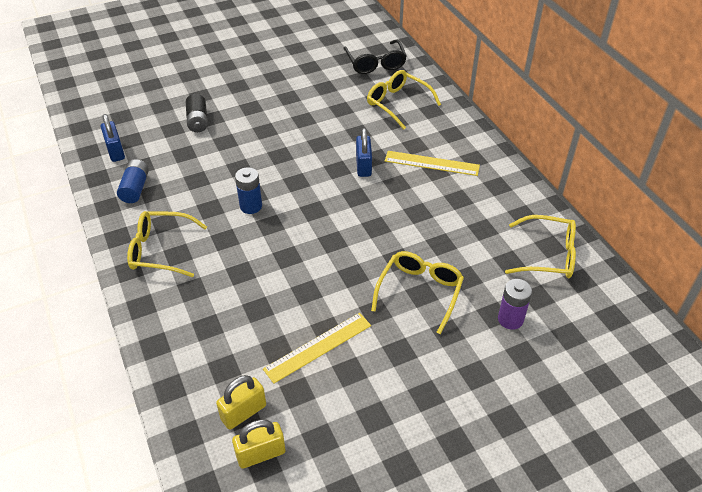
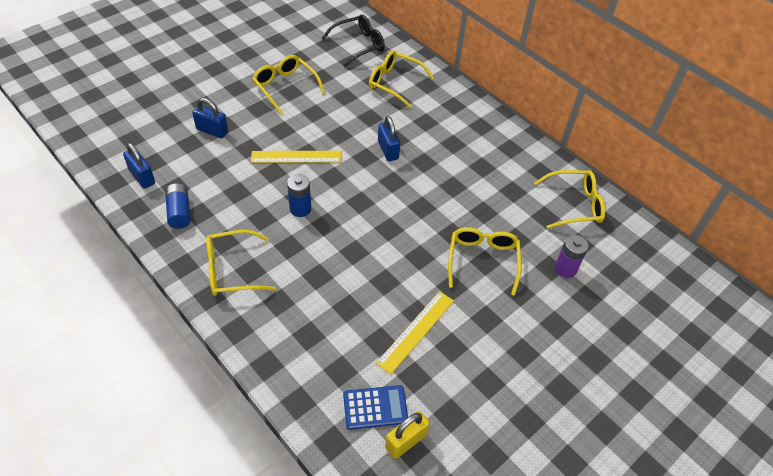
camera: 20 degrees left, 5 degrees up
(198, 121) = (212, 131): black battery -> blue padlock
(243, 412) = (375, 407): yellow padlock -> blue calculator
(285, 92) = (285, 87): none -> yellow glasses
(375, 63) = (358, 45): black glasses -> black glasses turned 90 degrees counterclockwise
(431, 163) = (447, 137): yellow ruler -> yellow ruler (296, 157)

